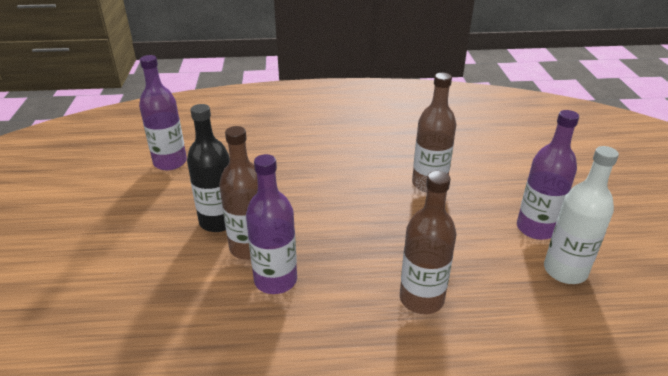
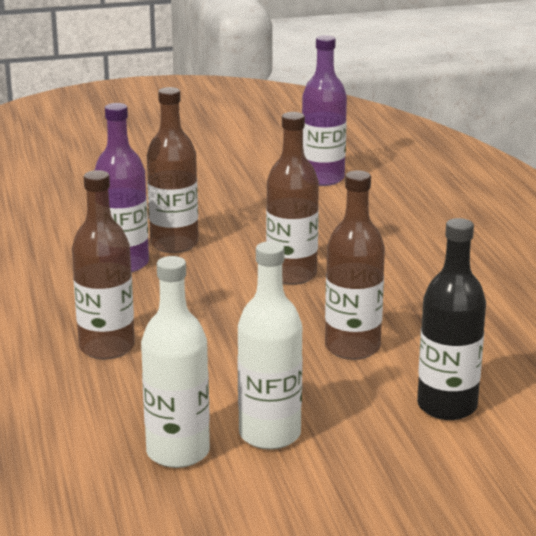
camera: 80 degrees right, 10 degrees down
(218, 221) = (215, 222): black bottle -> black bottle (447, 406)
(324, 195) = (291, 275): none -> brown bottle
(536, 228) = (269, 434): purple bottle -> white bottle

